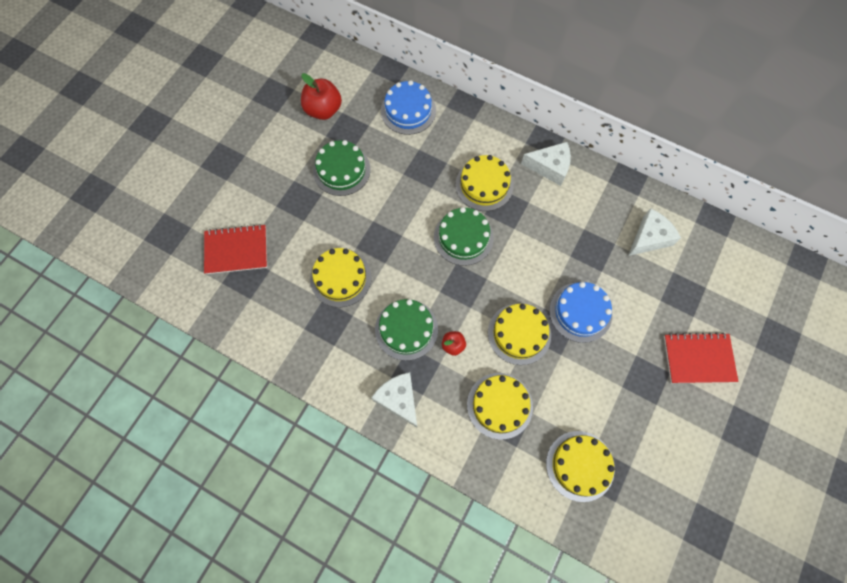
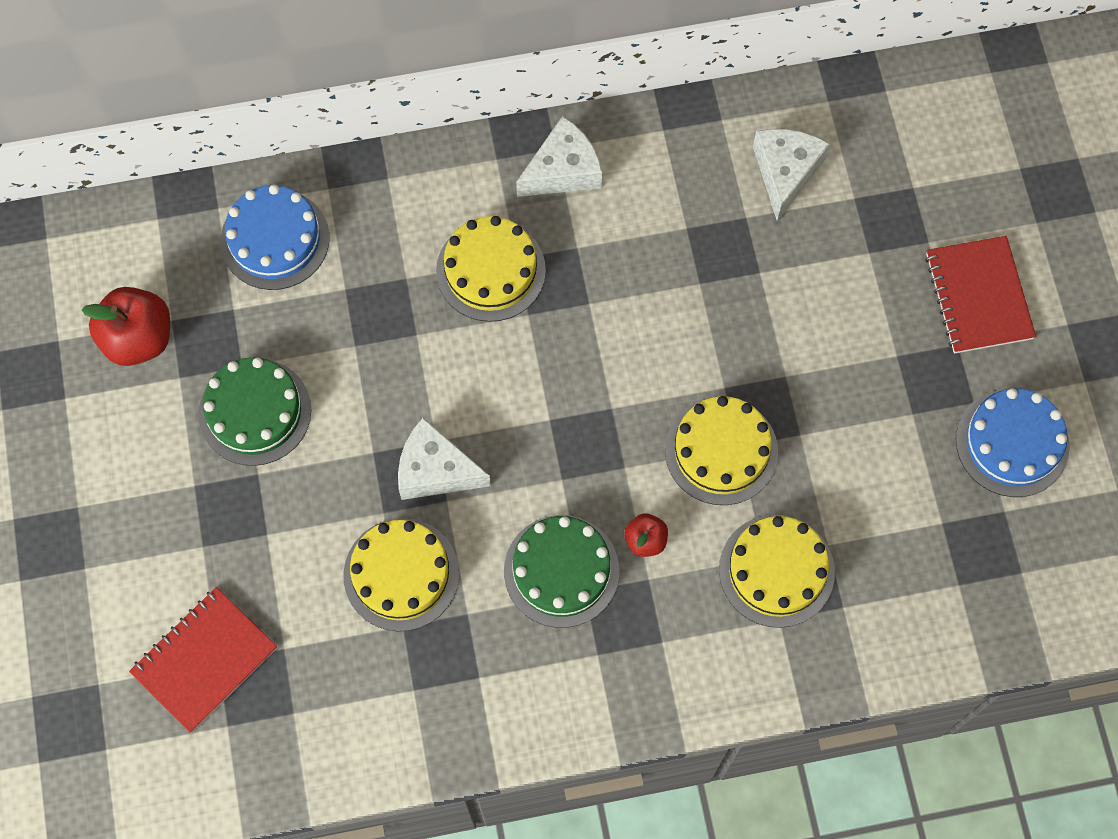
camera: 40 degrees left, 0 degrees up
(399, 399) = (635, 675): white cheese -> white cheese (435, 470)
(463, 237) = (528, 373): green cake -> none
(580, 312) = (778, 354): blue cake -> blue cake (1012, 443)
(580, 465) = (942, 563): yellow cake -> none
(698, 359) = (978, 296): red notebook -> red notebook turned 60 degrees counterclockwise

